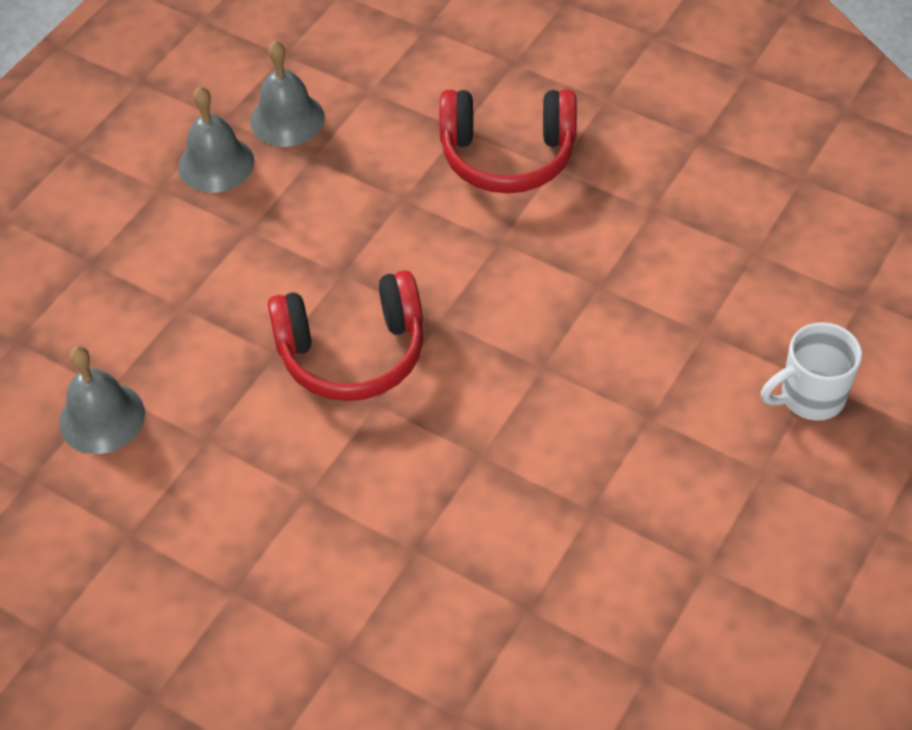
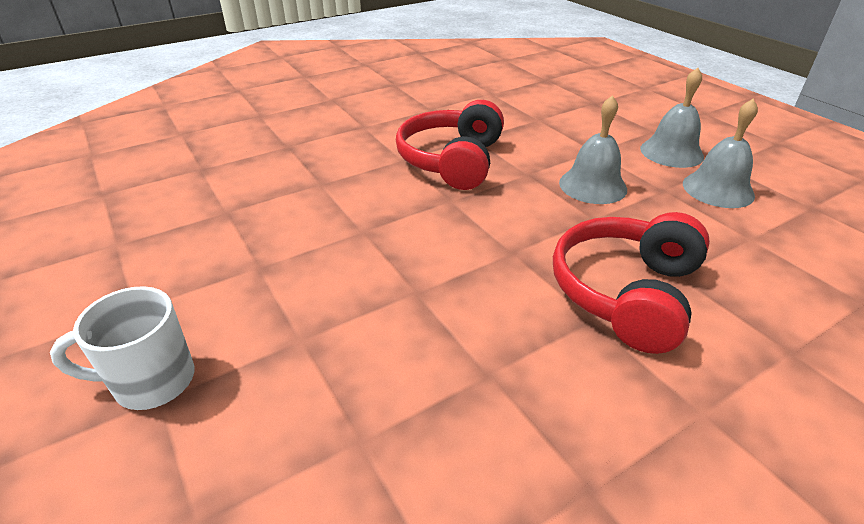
camera: 115 degrees right, 15 degrees down
(102, 418) = (474, 89): grey bell -> grey bell (592, 185)
(809, 397) = (151, 382): white mug -> white mug turned 105 degrees counterclockwise

